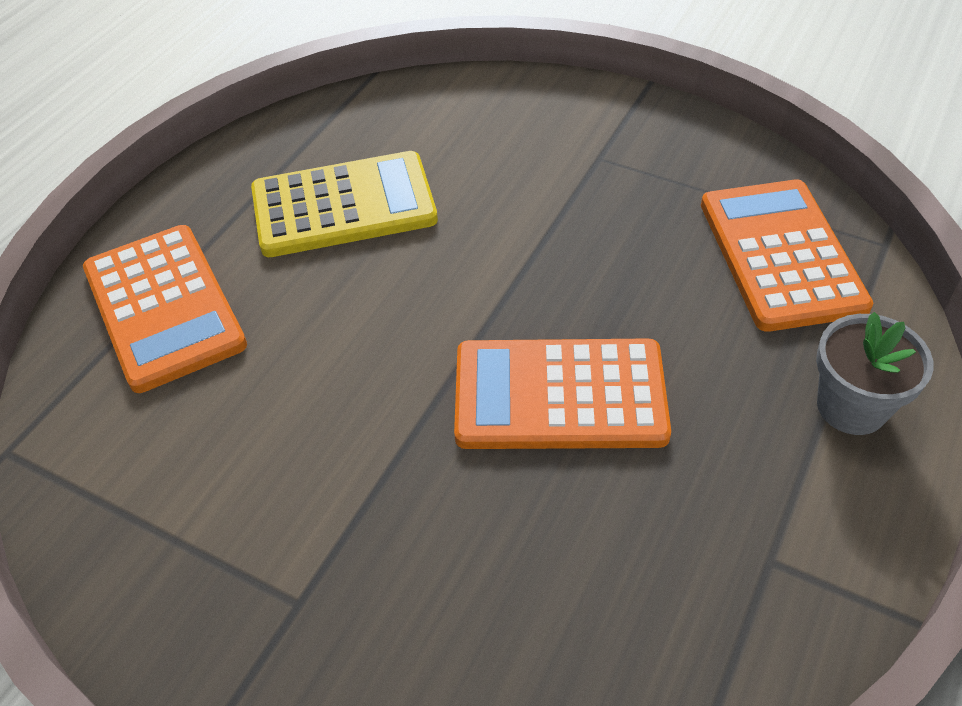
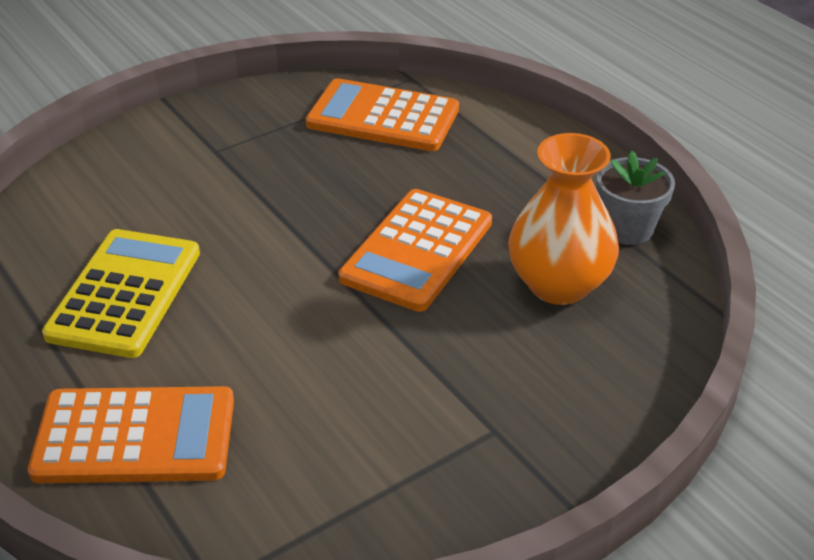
camera: 65 degrees left, 10 degrees down
(596, 569) = (558, 284): none -> orange vase
(851, 406) = (518, 144): grey flower pot -> grey flower pot (627, 229)

